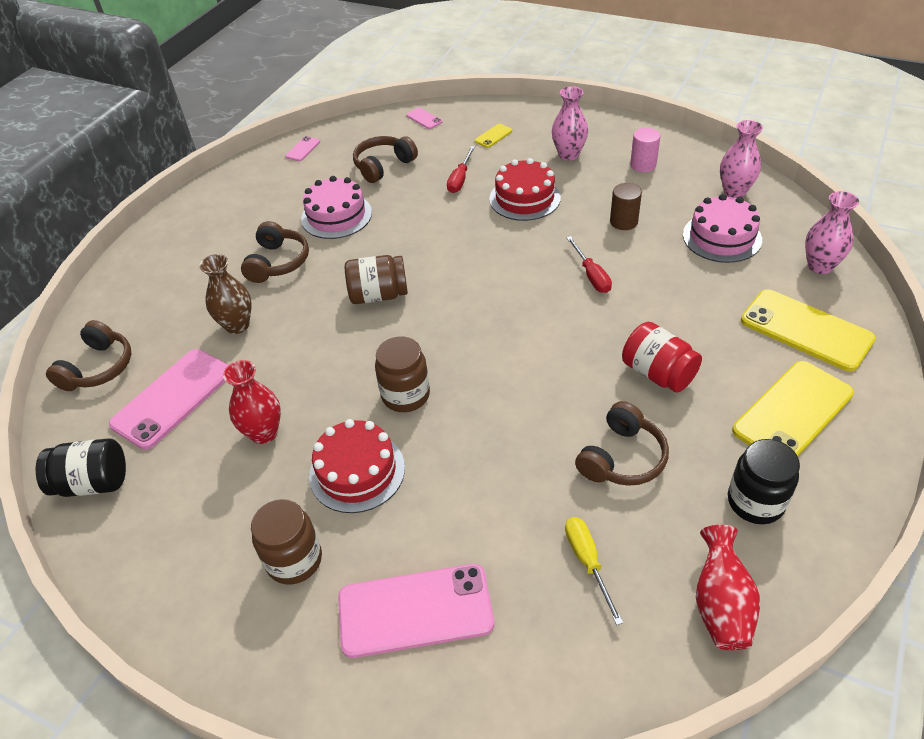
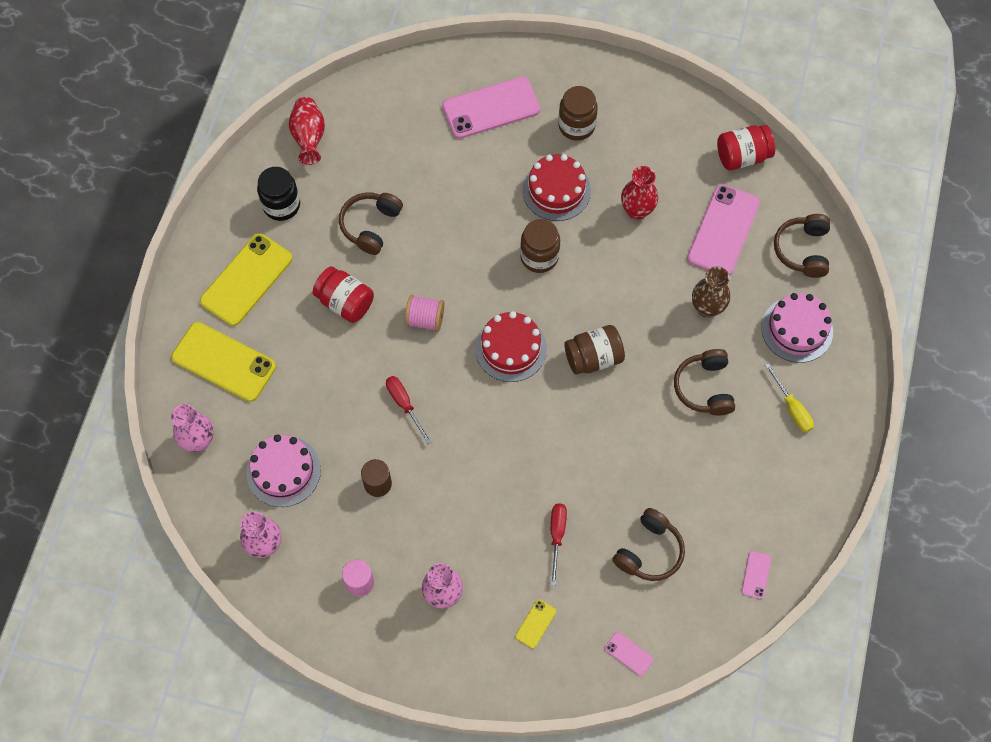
camera: 165 degrees right, 20 degrees up
(93, 483) = (742, 156): black jar -> red jar
(336, 216) = (672, 461): pink cake -> pink cake (797, 329)
(524, 198) = (481, 510): red cake -> red cake (510, 348)
(559, 346) = (425, 319): none -> pink spool
(587, 562) = (390, 151): yellow screwdriver -> yellow screwdriver (792, 408)

